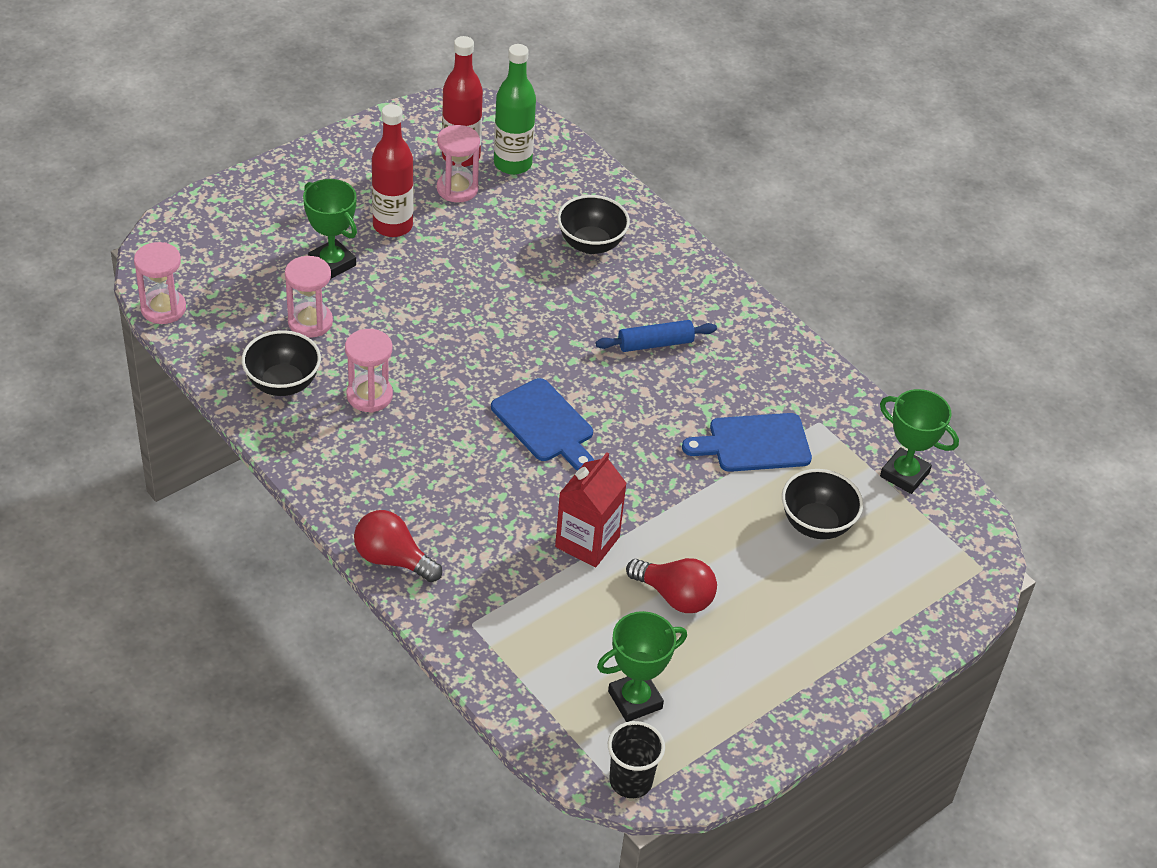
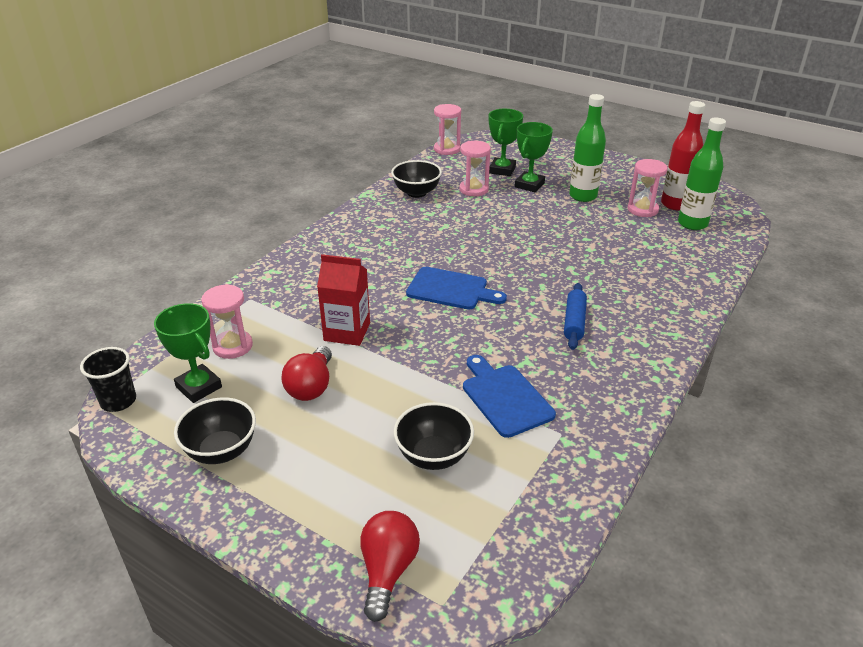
camera: 75 degrees right, 10 degrees down
(369, 395) = (427, 220): pink hourglass -> pink hourglass (232, 346)
(392, 226) = (583, 196): red bottle -> green bottle
(392, 559) = (293, 258): red light bulb -> red light bulb (388, 570)
(545, 424) = (451, 289): blue cutting board -> blue cutting board turned 105 degrees counterclockwise
(591, 244) = (650, 271): black bowl -> black bowl (221, 451)
(655, 344) = (574, 322): blue rolling pin -> blue rolling pin turned 45 degrees clockwise
(904, 474) = (535, 509): green trophy -> green trophy (502, 170)

